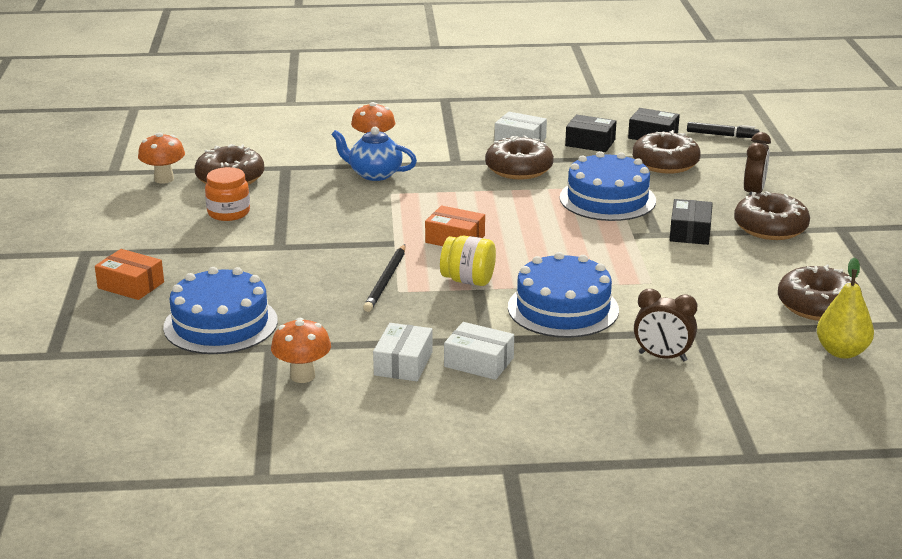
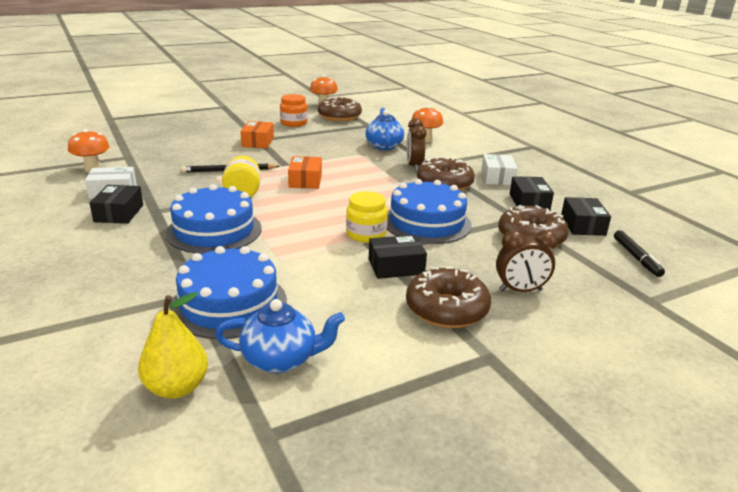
camera: 65 degrees right, 0 degrees up
(131, 285) = (191, 119): orange box -> orange box (258, 142)
(220, 324) = (153, 142): blue cake -> blue cake (229, 303)
(479, 362) = (119, 213): white box -> black box
(617, 232) = (366, 234): none -> yellow jar
(662, 357) = (142, 282): brown clock -> brown clock (414, 166)
(817, 306) = (281, 359): brown donut -> blue teapot

